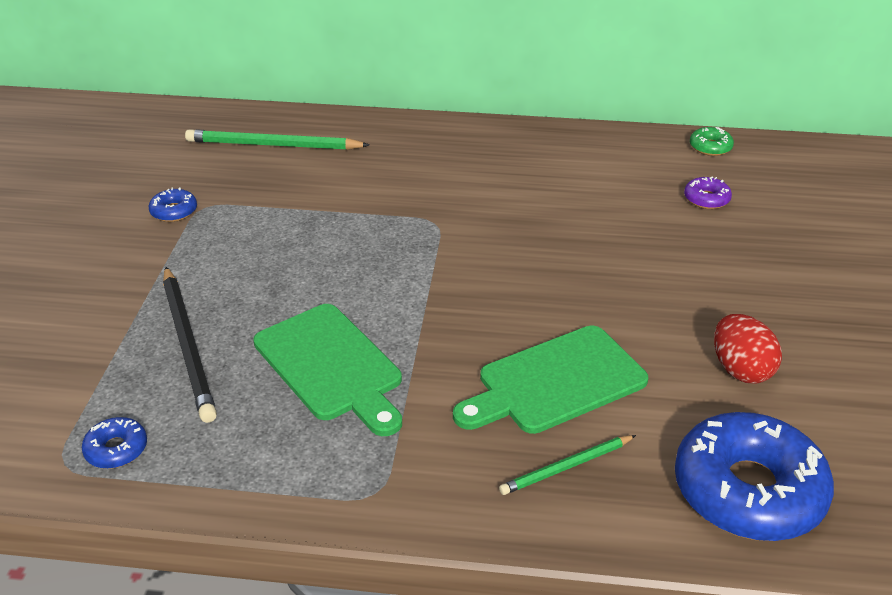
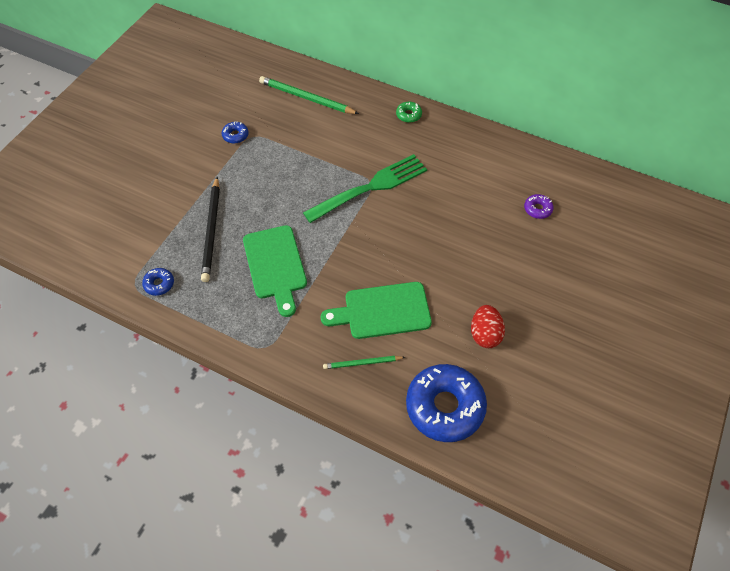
camera: 20 degrees right, 20 degrees up
(437, 229) = (370, 188): none -> green fork
(710, 147) = (565, 168): green donut -> green donut (408, 115)

